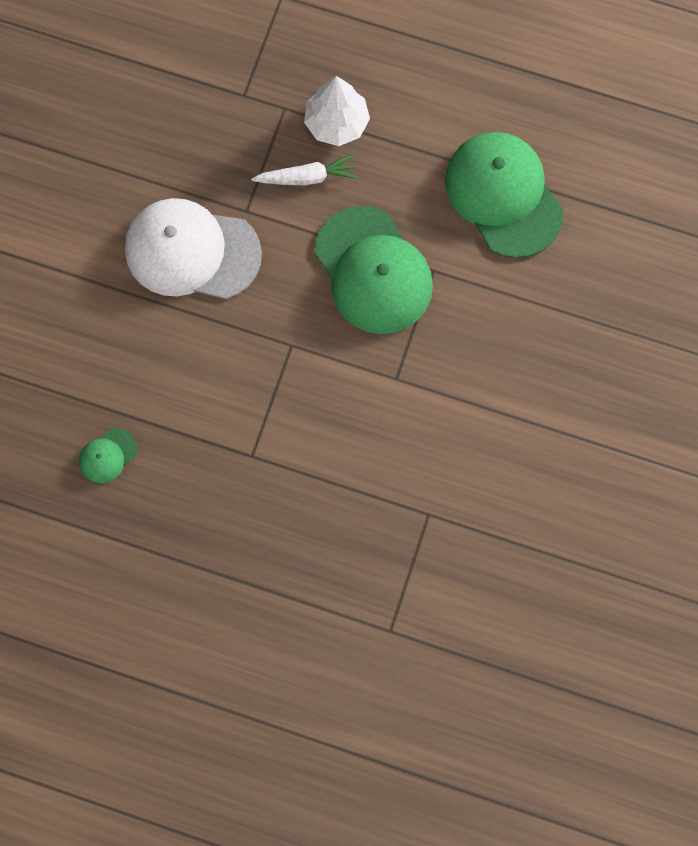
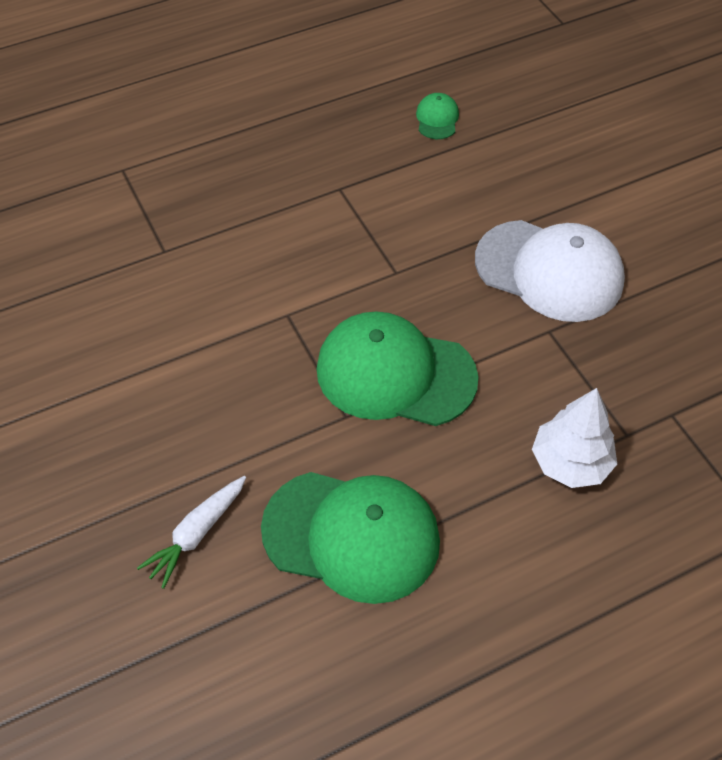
camera: 135 degrees right, 20 degrees down
(192, 251) = (549, 271): white cap -> white cap turned 60 degrees clockwise
(307, 177) = (536, 397): white carrot -> white carrot (197, 534)

